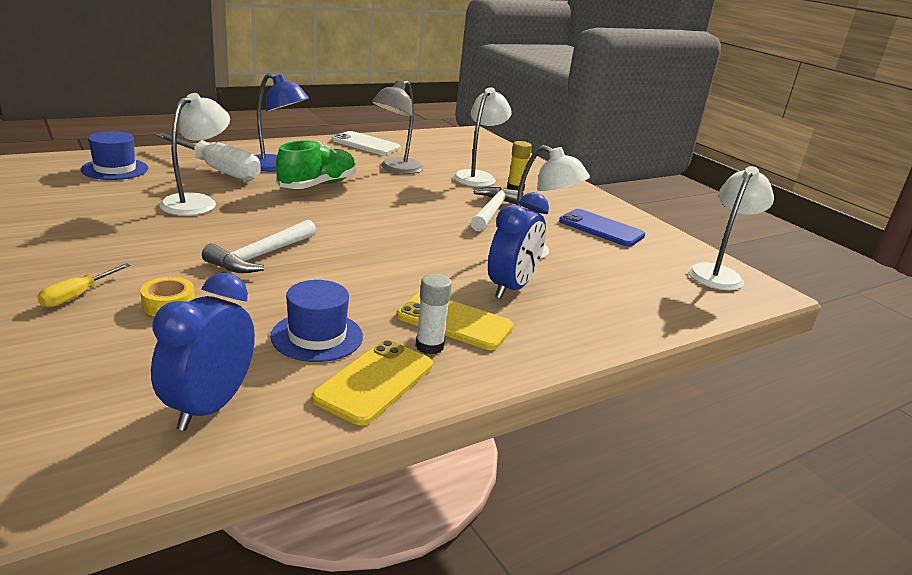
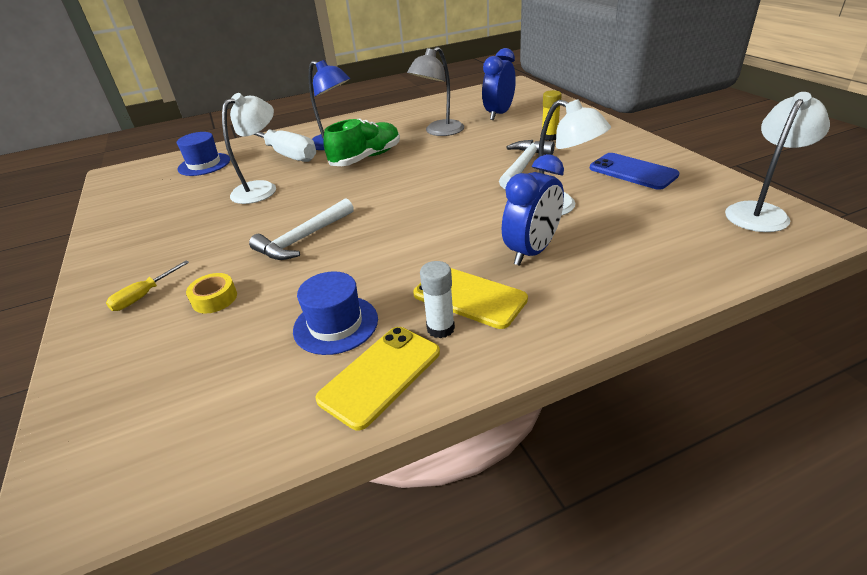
camera: 15 degrees right, 10 degrees up
(209, 407) = (223, 413): blue clock -> blue clock (499, 114)
(366, 144) = (416, 110): white phone -> none
(478, 177) = (514, 129): white lamp -> none

